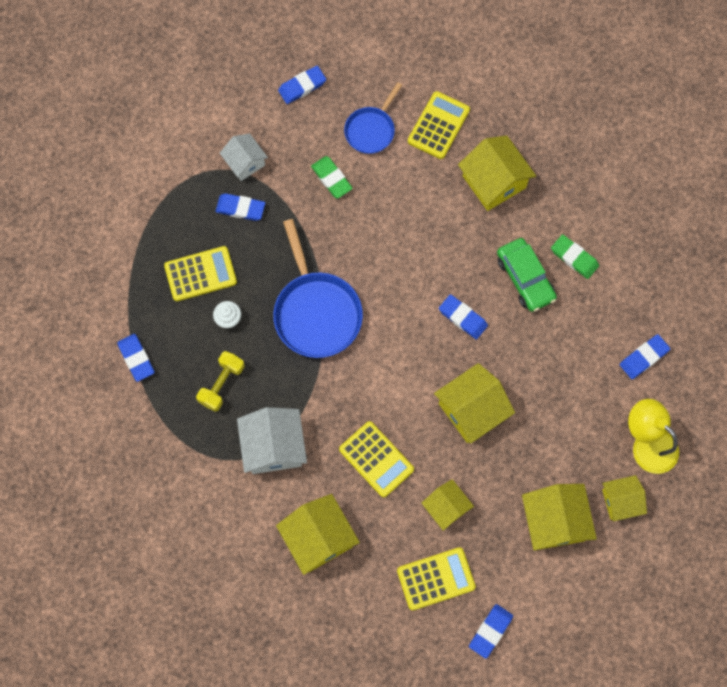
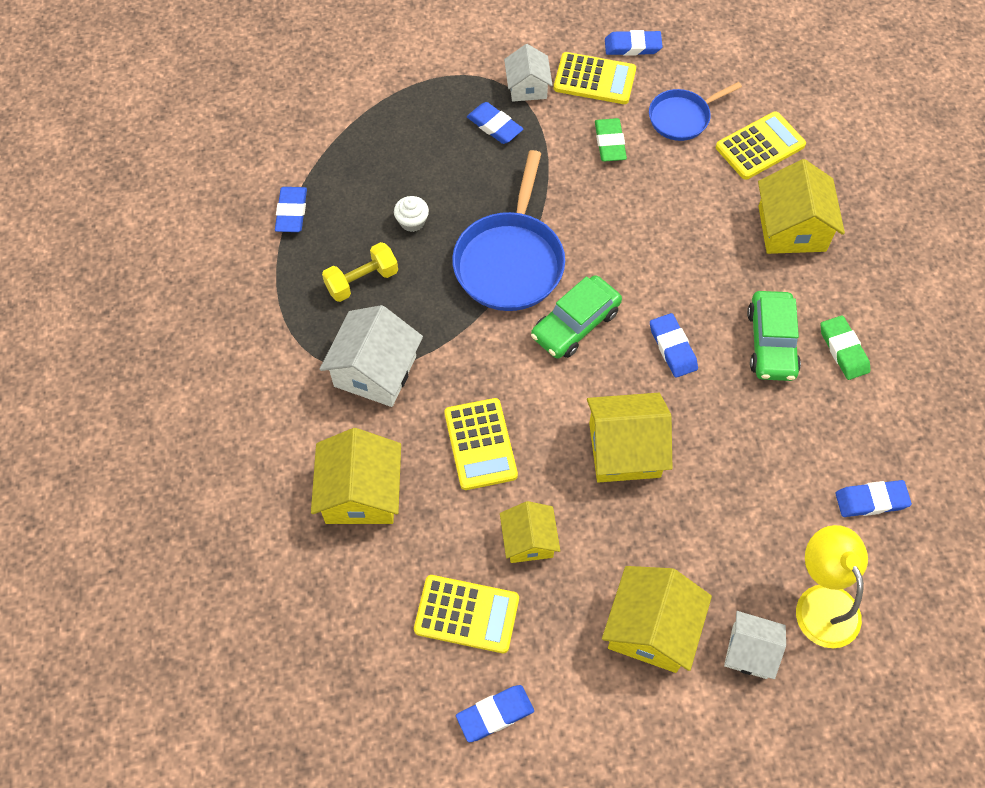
camera: 30 degrees right, 10 degrees down
(200, 274) = (412, 166): yellow calculator -> yellow calculator (594, 79)
(388, 336) = (575, 324): none -> green car
(620, 501) = (749, 651): yellow house -> white house

